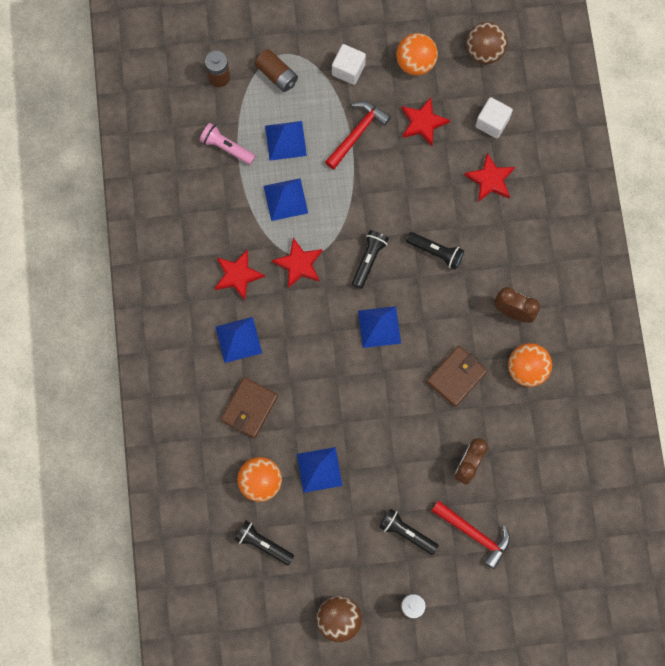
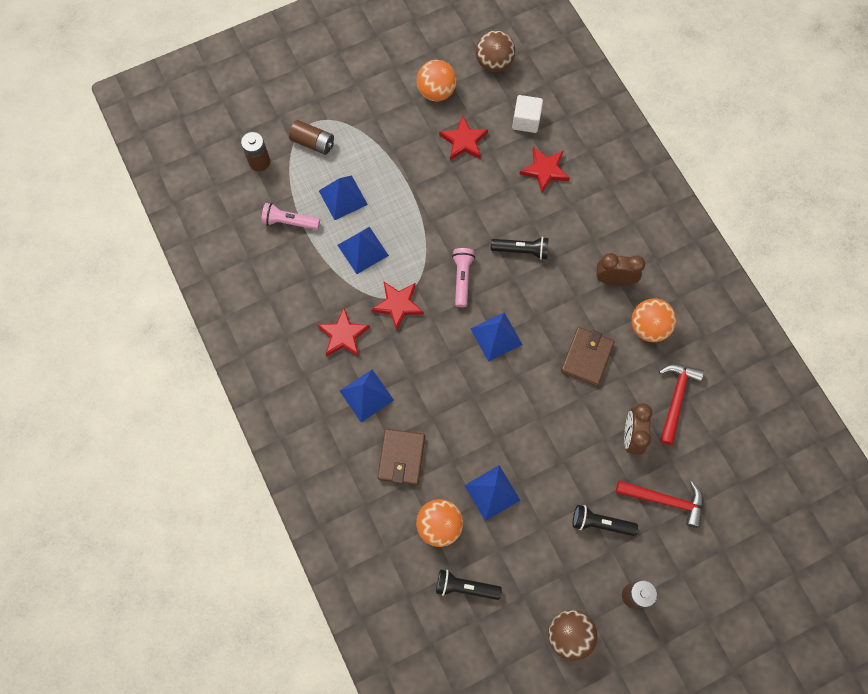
camera: 20 degrees left, 5 degrees down
(348, 70) = (377, 117): white cube -> none
(357, 133) = (407, 169): red hammer -> red hammer (675, 399)
(368, 260) = (462, 279): black flashlight -> pink flashlight

